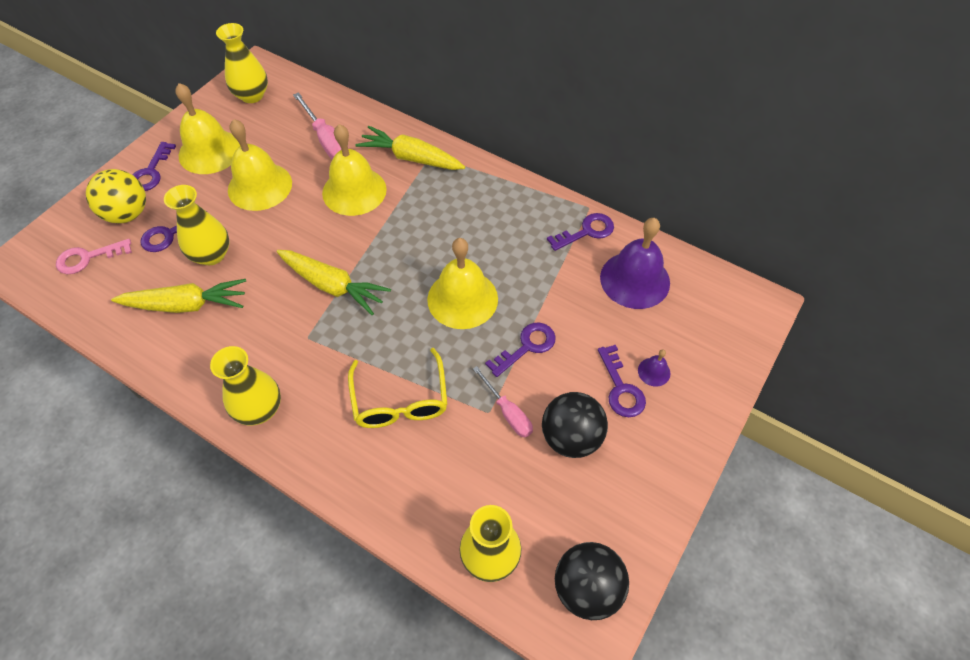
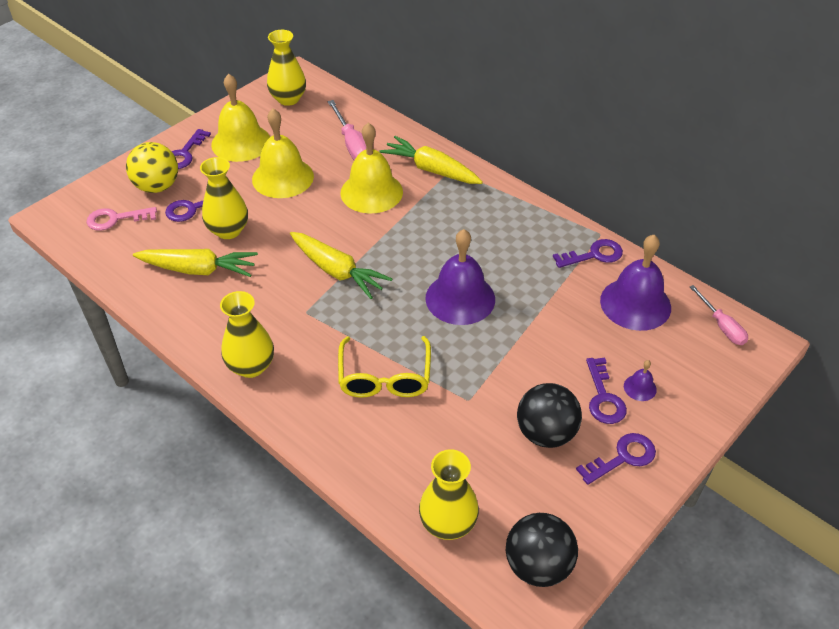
camera: 10 degrees right, 10 degrees down
(462, 299) = (460, 298): yellow bell -> purple bell
(508, 412) = (487, 402): pink screwdriver -> pink screwdriver (721, 326)
(526, 347) = (516, 348): purple key -> purple key (622, 457)

